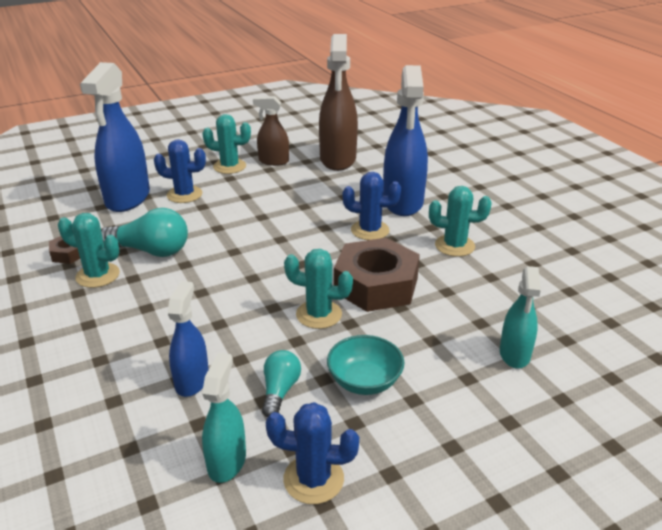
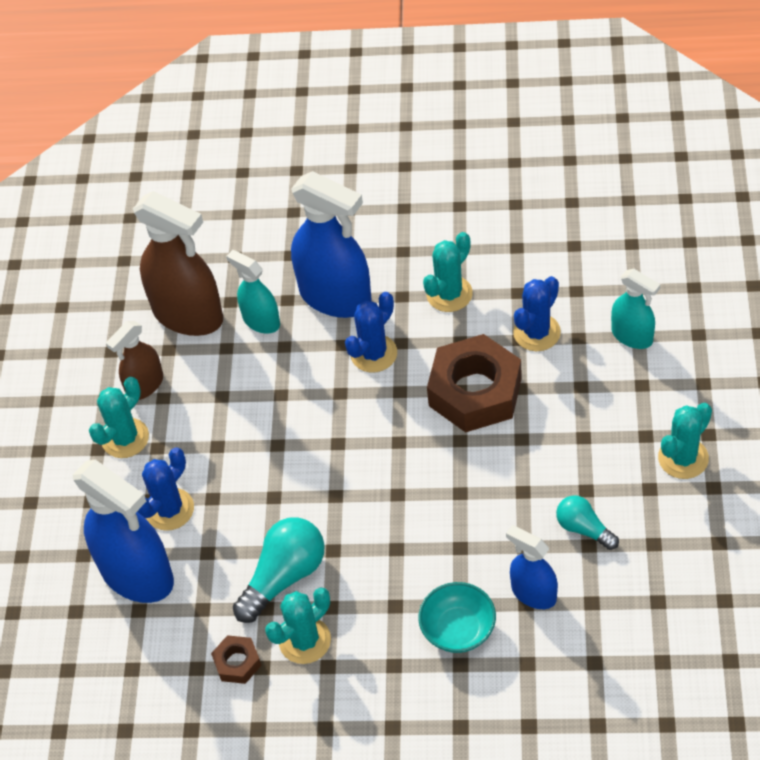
camera: 55 degrees left, 20 degrees up
(227, 461) = (646, 594): turquoise spray bottle -> turquoise spray bottle (261, 321)
(313, 479) = (694, 540): blue cactus -> blue cactus (537, 333)
(319, 314) = (494, 459): turquoise cactus -> turquoise cactus (683, 458)
(364, 381) = (606, 461): turquoise bowl -> turquoise bowl (458, 629)

